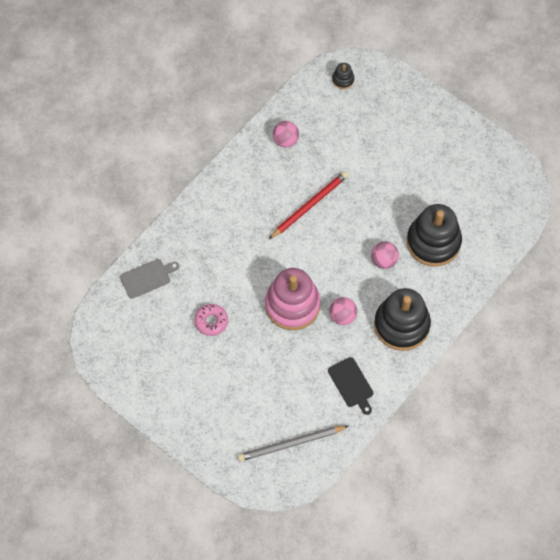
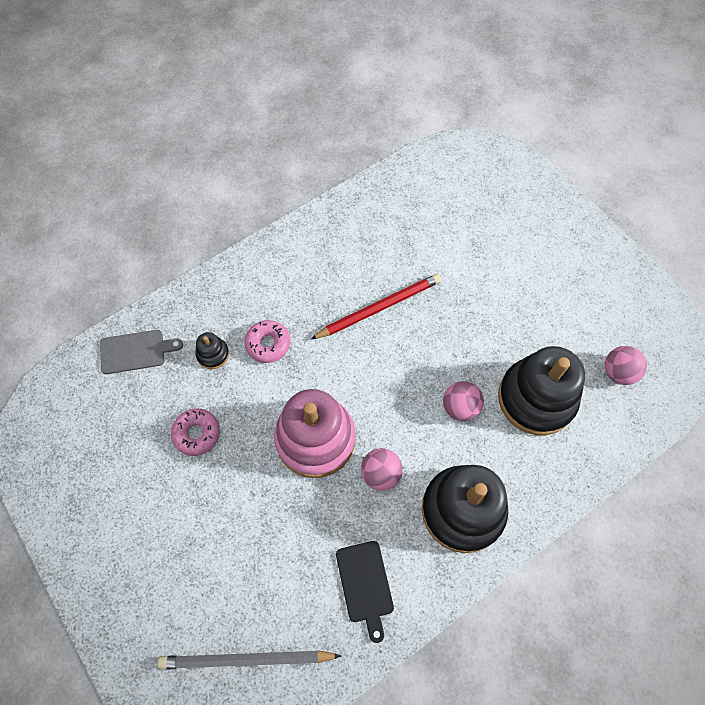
camera: 15 degrees right, 0 degrees up
(239, 250) = (268, 344): none -> pink donut
(285, 140) = (373, 219): pink ball -> pink ball (618, 372)
(343, 79) = (465, 164): black stacking toy -> black stacking toy (213, 354)

